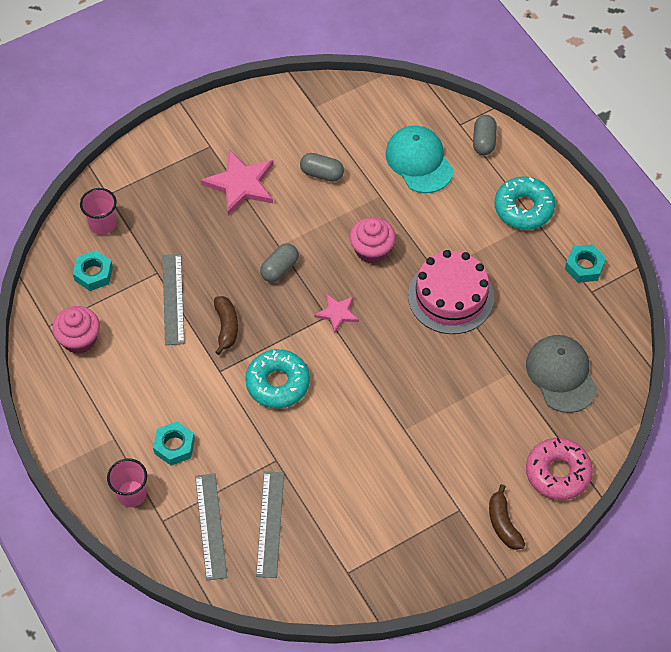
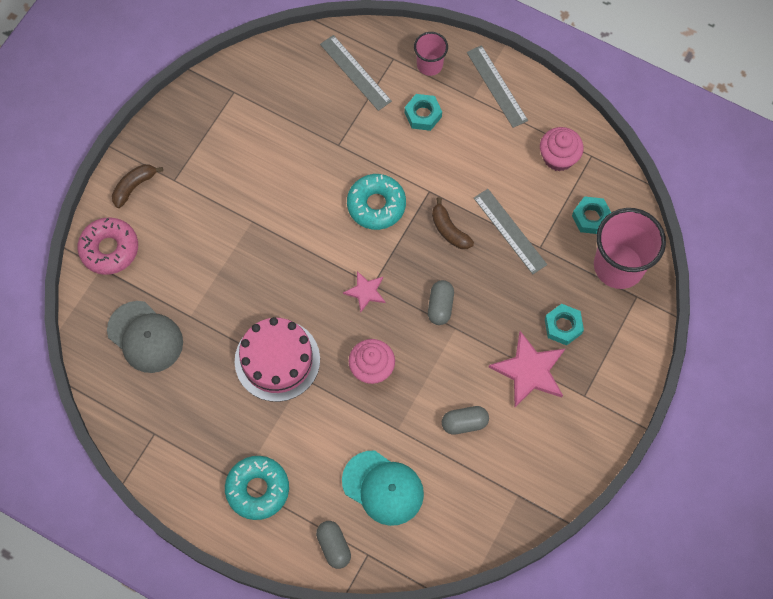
camera: 150 degrees right, 10 degrees up
(102, 224) = (618, 266): pink cup -> pink cup, size x1.85
(270, 524) = (312, 96): grey ruler -> grey ruler (496, 86)
(503, 523) = (134, 186): brown banana -> brown banana turned 90 degrees counterclockwise
(584, 266) = (172, 456): turquoise nut -> turquoise nut (563, 326)

